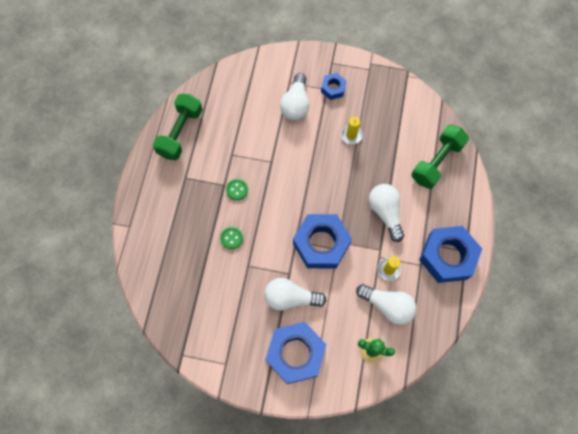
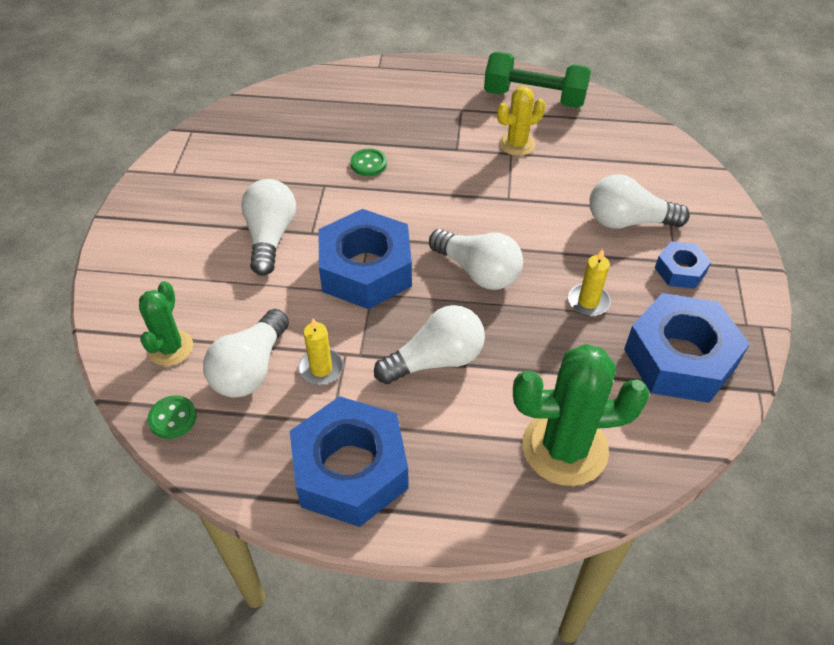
camera: 85 degrees right, 20 degrees down
(224, 150) = (517, 144): none -> yellow cactus
(237, 190) = (450, 163): green button -> green button (172, 418)
(295, 353) = (178, 248): blue nut -> blue nut (680, 358)
(327, 185) = (478, 271): none -> white light bulb
(436, 162) = (565, 448): green dumbbell -> green cactus

